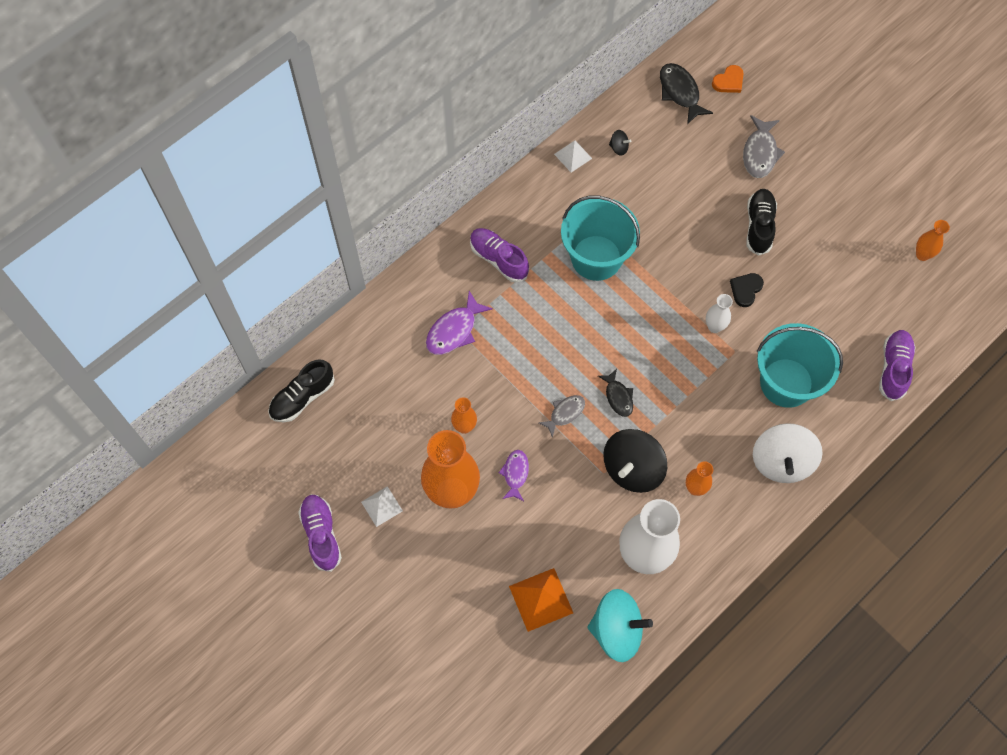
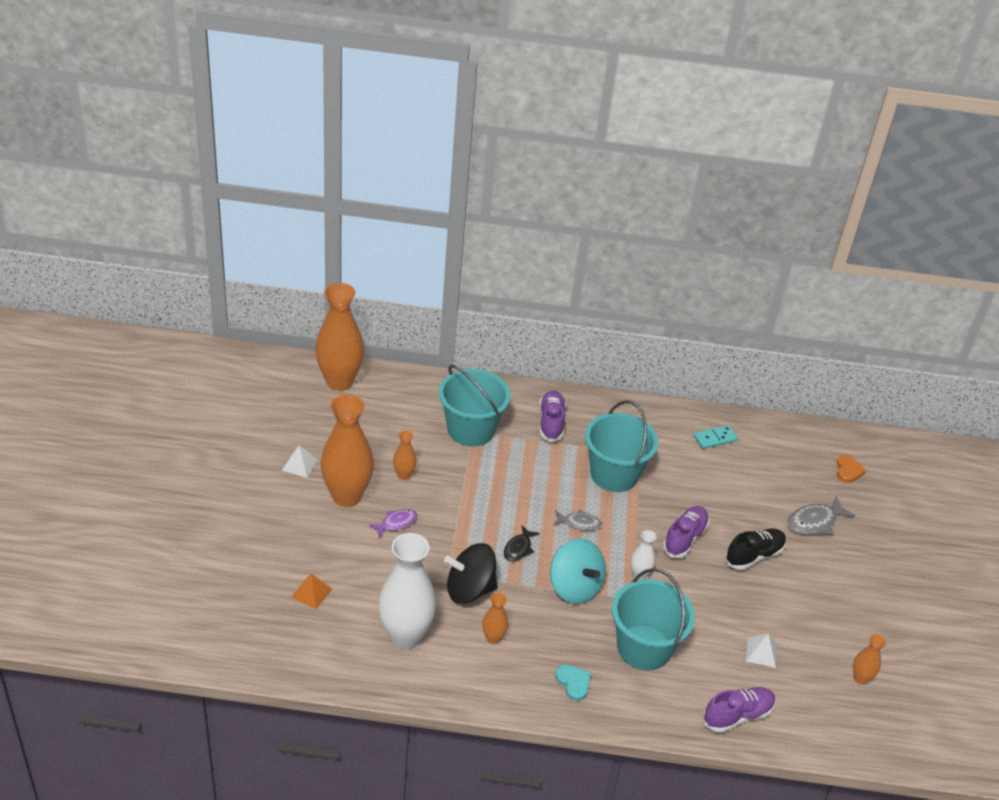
camera: 45 degrees right, 25 degrees down
(302, 397) = (339, 382): black shoe -> orange vase
(321, 535) = (248, 445): purple shoe -> purple shoe (684, 538)
(454, 330) = (471, 429): purple fish -> turquoise bucket
(540, 599) = (311, 593): orange pyramid -> orange pyramid, size x0.64
(565, 413) = (472, 525): grey fish -> grey fish (579, 523)
(573, 156) = (677, 417): white pyramid -> white pyramid (761, 652)
(616, 630) = (328, 654): turquoise spinning top -> turquoise spinning top (575, 587)
(619, 148) = (715, 438): black spinning top -> turquoise domino
(680, 92) = (802, 448): black fish -> none
(728, 81) = (848, 470): orange heart -> orange heart turned 90 degrees counterclockwise
(745, 290) = (692, 577): black heart -> none
(781, 461) = (573, 683): white spinning top -> turquoise heart

